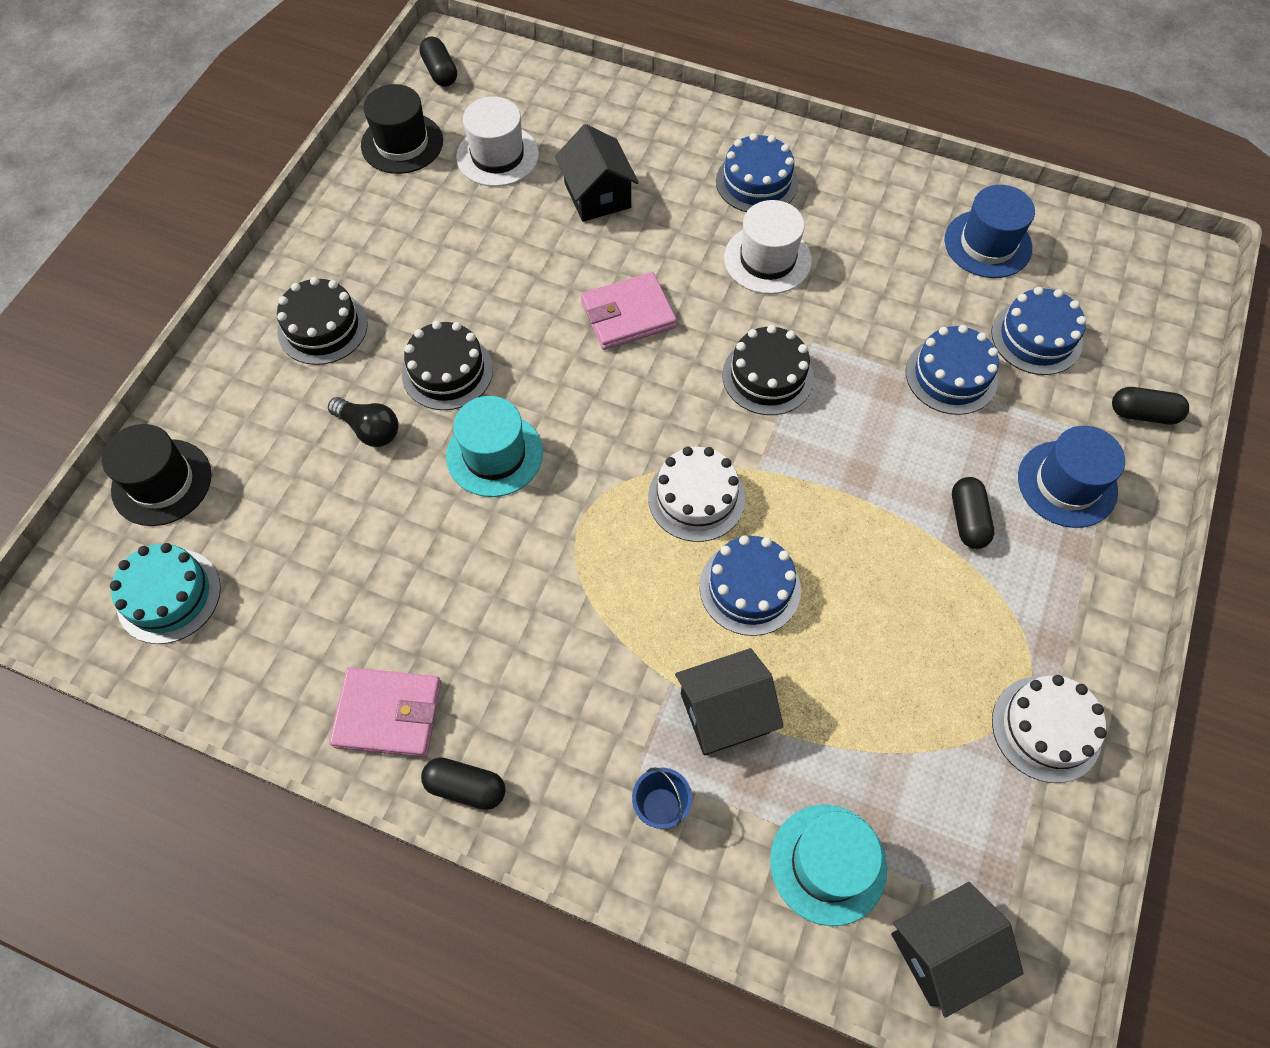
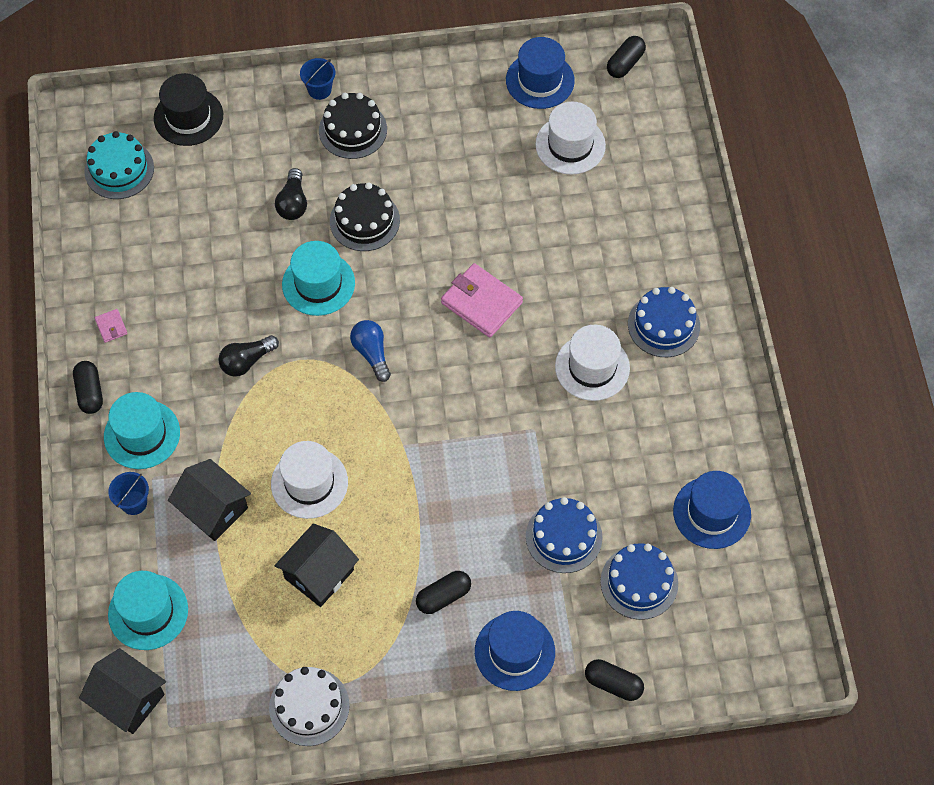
camera: 60 degrees right, 0 degrees up
(243, 334) = (319, 90): none -> blue bucket
(388, 714) = (111, 327): pink wallet -> pink wallet, size x0.46
(402, 143) = (540, 80): black hat -> blue hat
(545, 578) = (246, 361): none -> black light bulb
(568, 750) = (142, 434): none -> turquoise hat
(597, 195) = (577, 227): black house -> black house (319, 574)
(621, 444) = (372, 353): none -> blue light bulb
(696, 498) = (358, 419): white cake -> none
(750, 588) = (309, 483): blue cake -> white hat
(767, 376) = (485, 416): black cake -> none
(1143, 414) = (613, 684): black capsule -> black capsule turned 45 degrees counterclockwise

